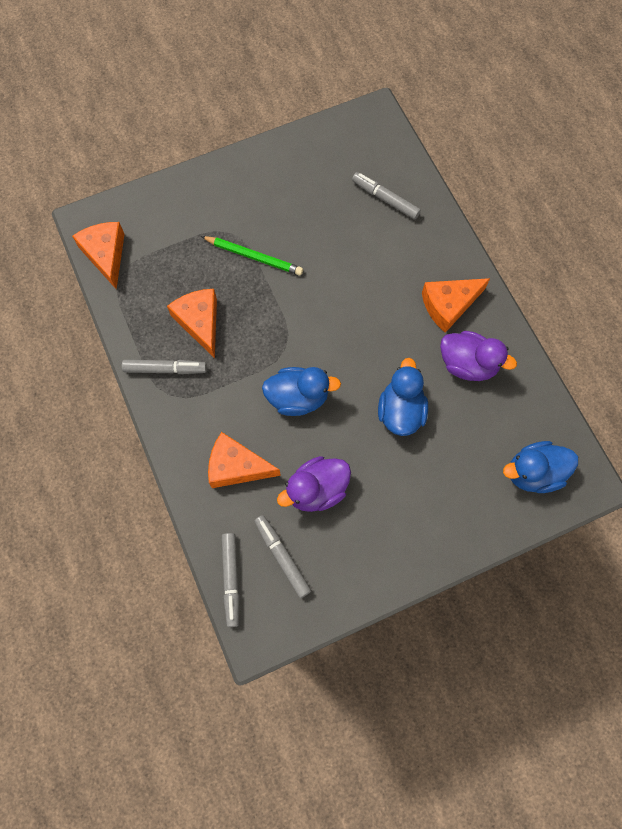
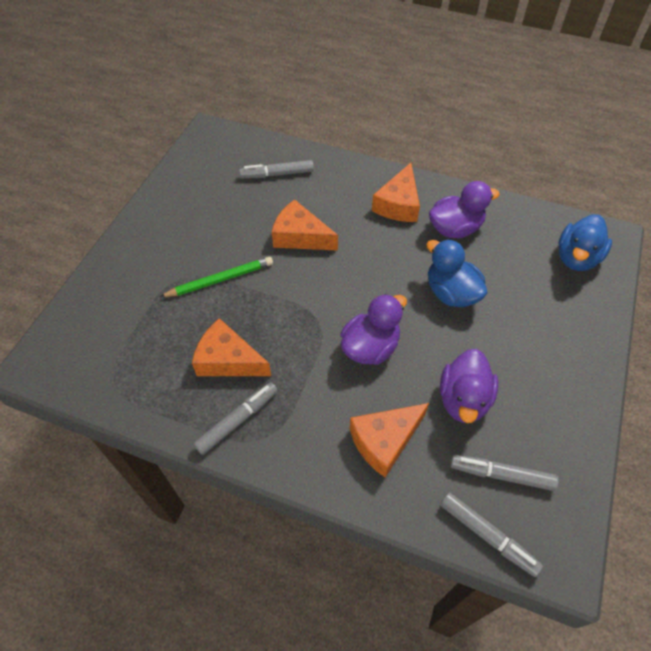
camera: 45 degrees left, 15 degrees down
(106, 255) = (82, 377): orange cheese -> orange cheese (300, 236)
(298, 398) = (370, 347): blue duck -> purple duck

